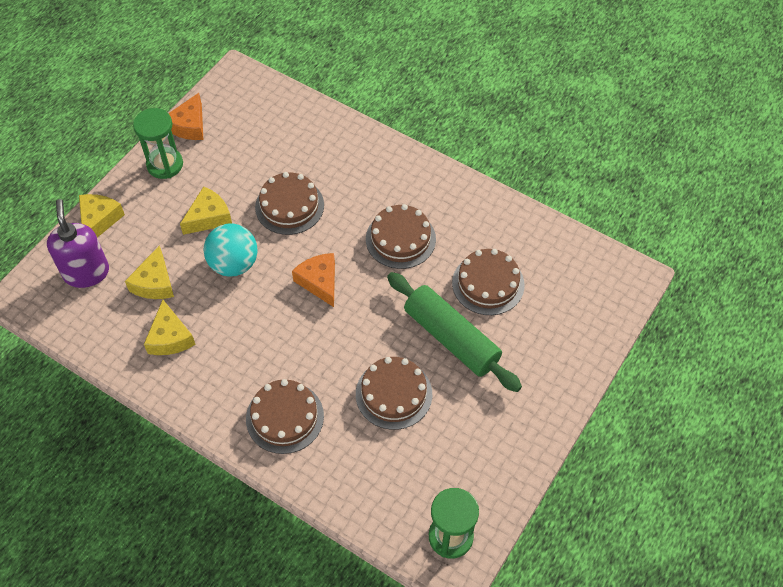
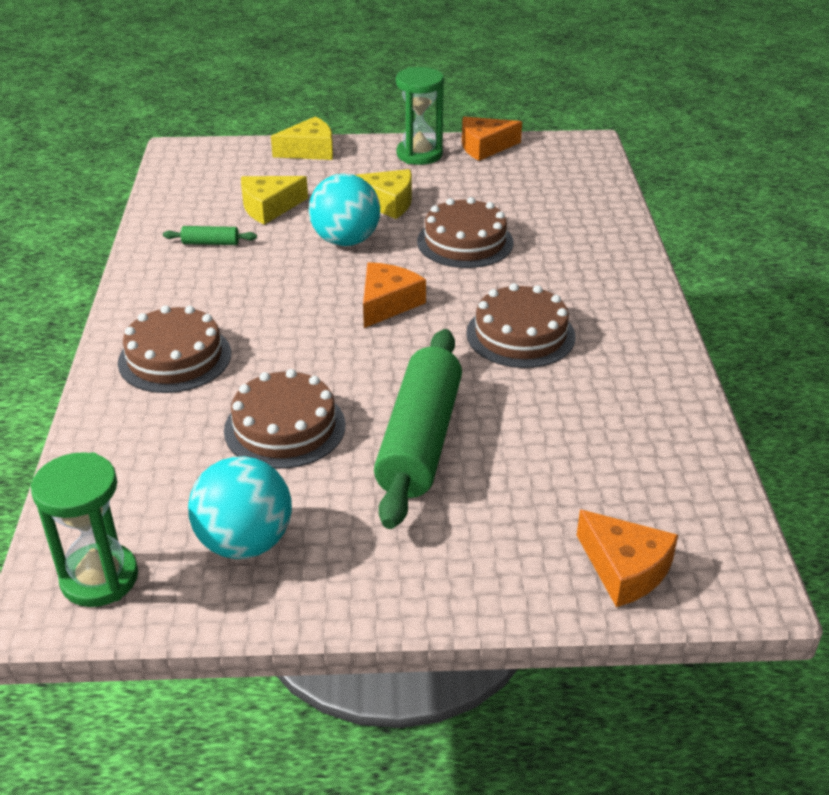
camera: 55 degrees right, 20 degrees down
(86, 272) = (241, 169): purple soap dispenser -> none
(170, 337) = (211, 243): yellow cheese -> green rolling pin
(471, 458) = (245, 542): none -> turquoise ball
(488, 284) = (543, 436): brown cake -> none
(596, 313) = (625, 569): none -> orange cheese

